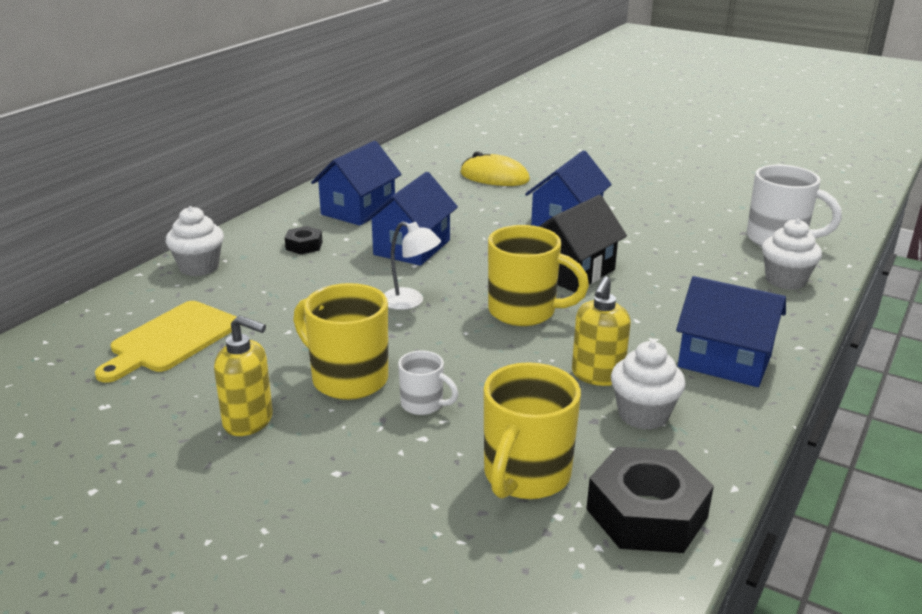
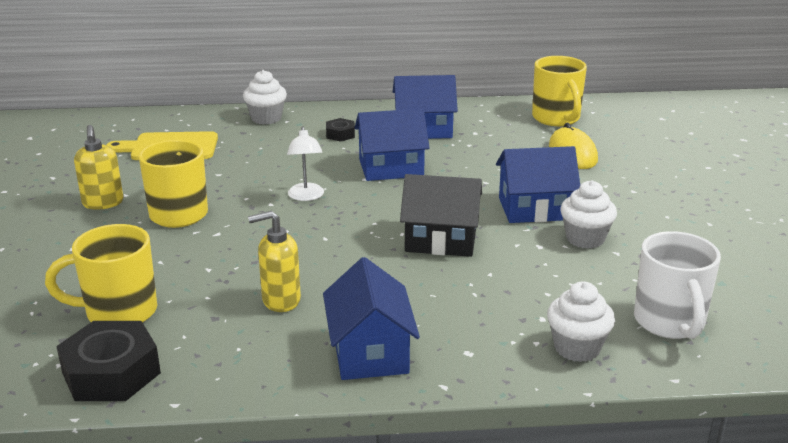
camera: 55 degrees right, 0 degrees up
(423, 404) = (173, 248): white mug -> none
(524, 312) = (345, 242): yellow mug -> yellow mug (556, 119)
(643, 415) = (242, 336): white cupcake -> white cupcake (585, 239)

